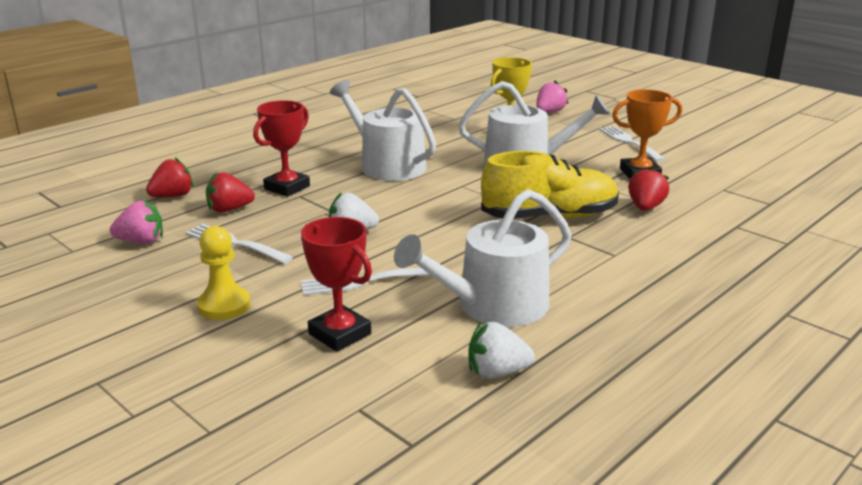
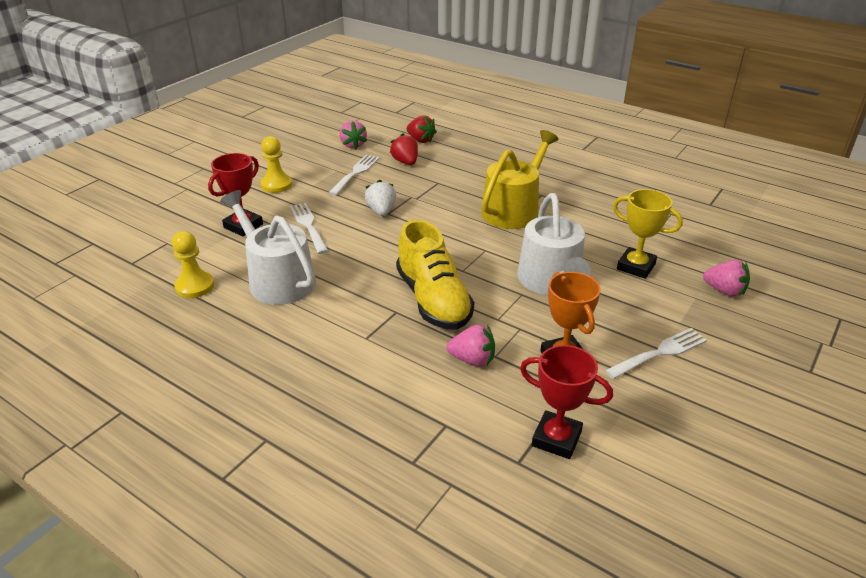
camera: 80 degrees right, 10 degrees up
(287, 187) = (450, 175): red trophy -> red trophy (556, 439)
(387, 165) = (514, 209): white watering can -> yellow watering can
(497, 372) = (195, 286): white strawberry -> yellow pawn
(645, 207) = (472, 359): red strawberry -> pink strawberry

